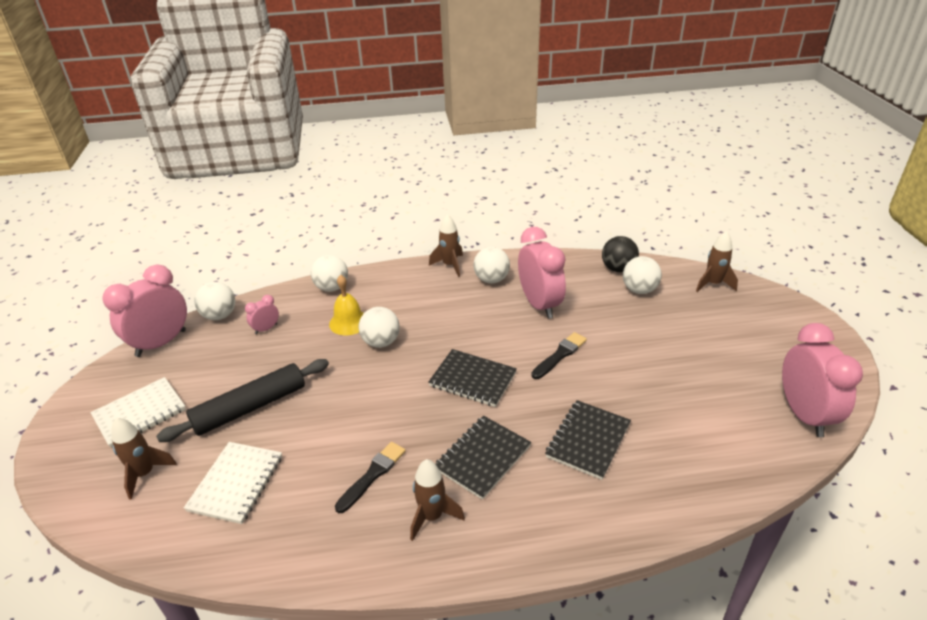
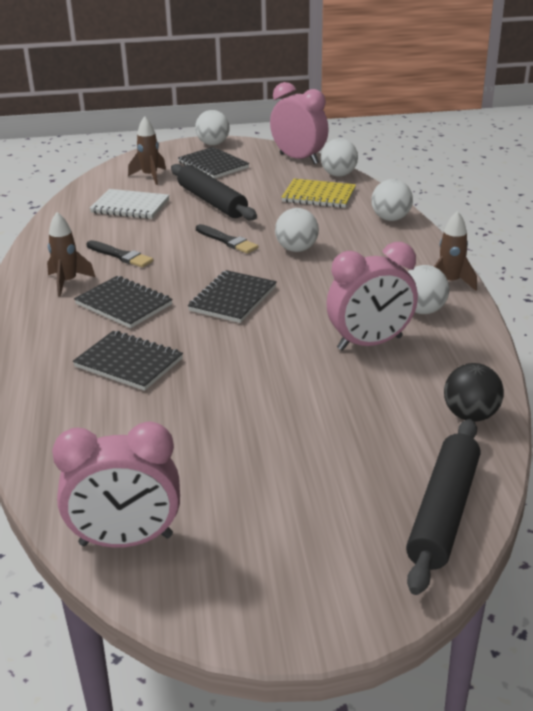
camera: 90 degrees right, 5 degrees down
(140, 413) = (213, 165): white notebook -> black notebook
(266, 329) = (319, 196): pink clock -> yellow notebook
(349, 322) = (330, 231): yellow bell -> none
(560, 355) = (268, 353): black brush -> black brush (227, 241)
(639, 290) = (415, 430): white ball -> white ball (213, 144)
(713, 284) = (443, 512): brown rocket -> black rolling pin

